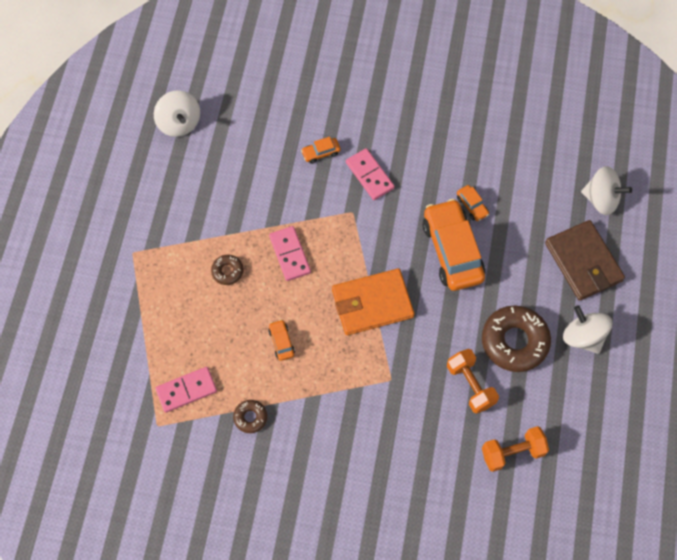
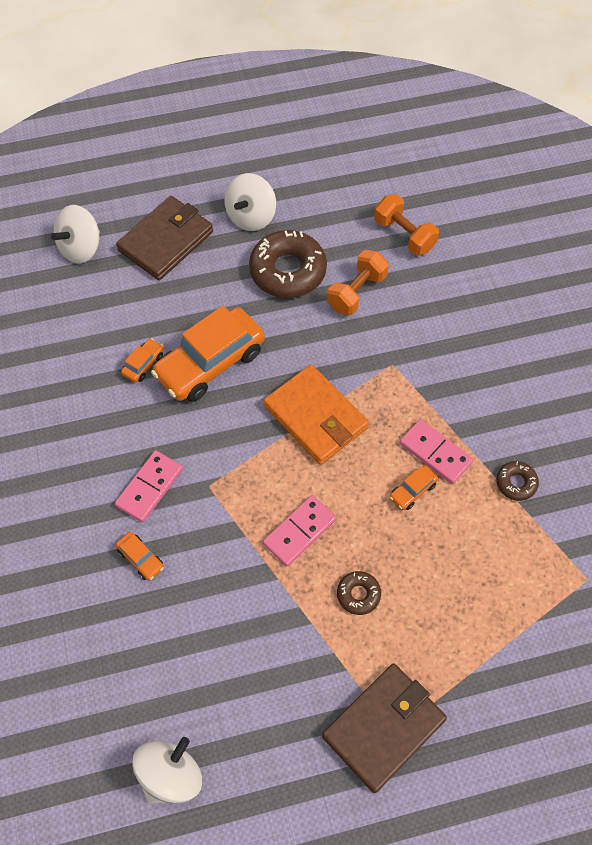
camera: 115 degrees left, 5 degrees down
(138, 247) = (383, 727): none -> brown wallet
(186, 390) = (528, 567): pink domino -> pink domino (435, 453)
(601, 199) = (81, 248): white spinning top -> white spinning top turned 135 degrees counterclockwise

